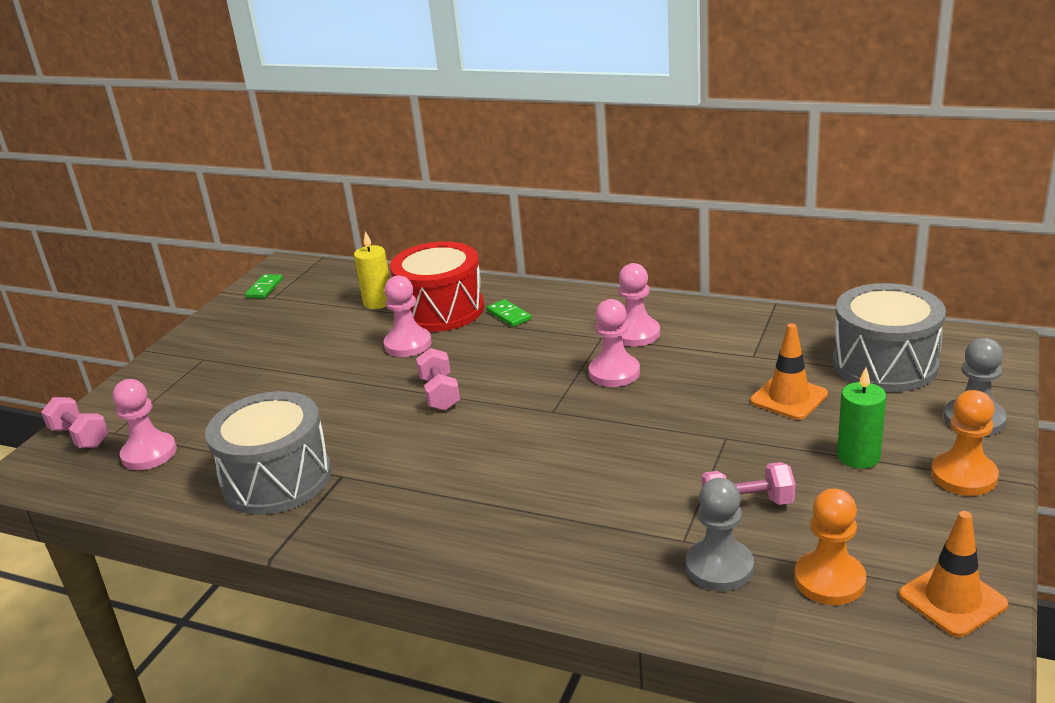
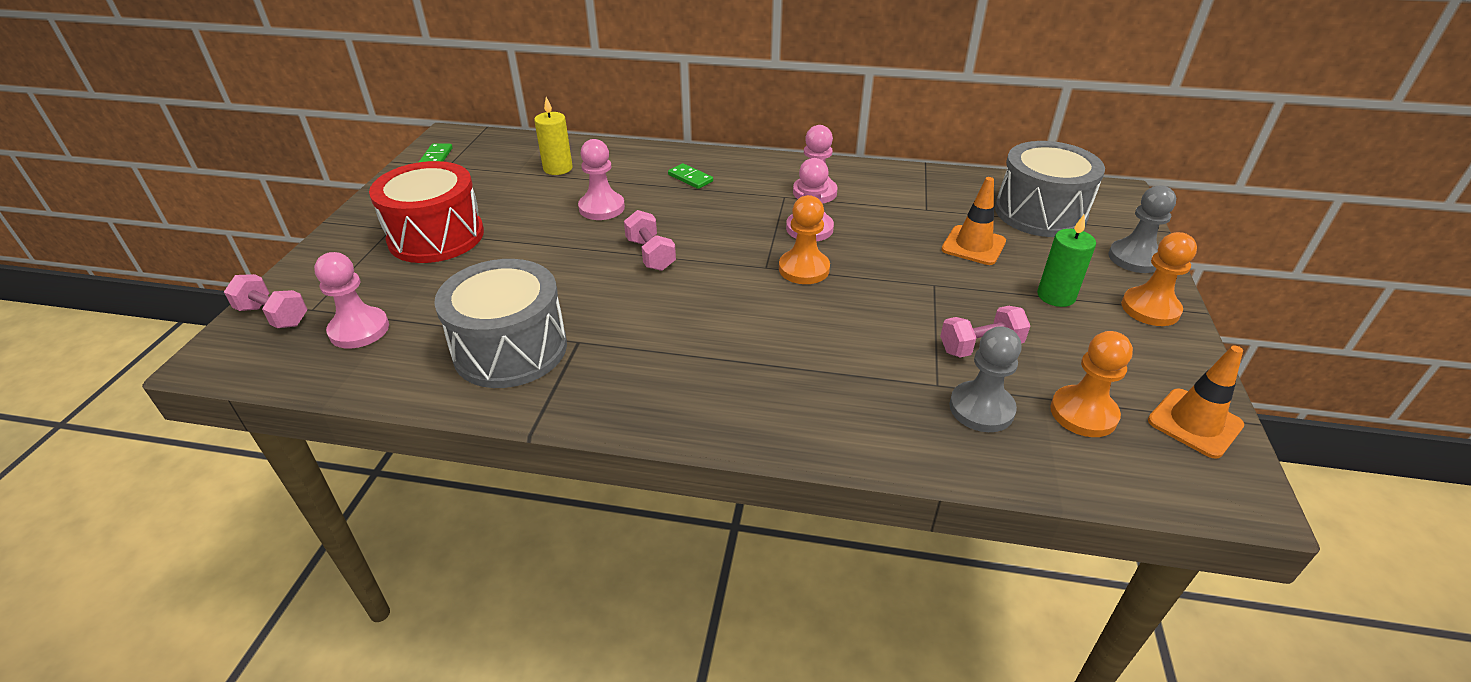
camera: 15 degrees left, 10 degrees up
(441, 310) = (623, 175): red drum -> red drum (436, 236)
(591, 415) = (804, 269): none -> orange pawn

